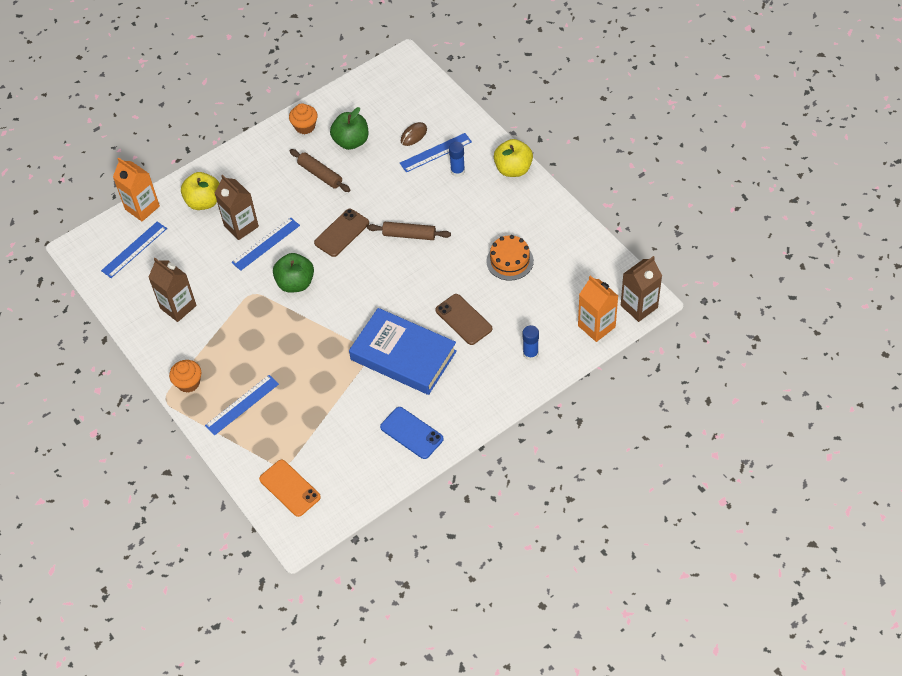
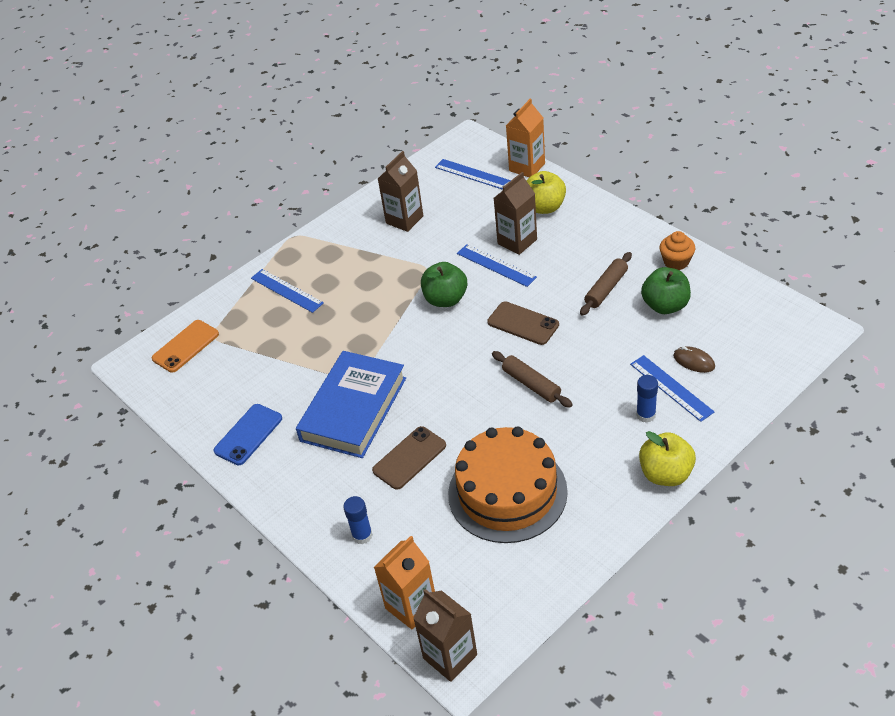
camera: 85 degrees right, 10 degrees down
(188, 383) = (312, 247): orange cupcake -> none
(409, 235) = (531, 384): brown rolling pin -> brown rolling pin turned 45 degrees counterclockwise
(510, 261) = (507, 492): orange cake -> orange cake, size x1.88

